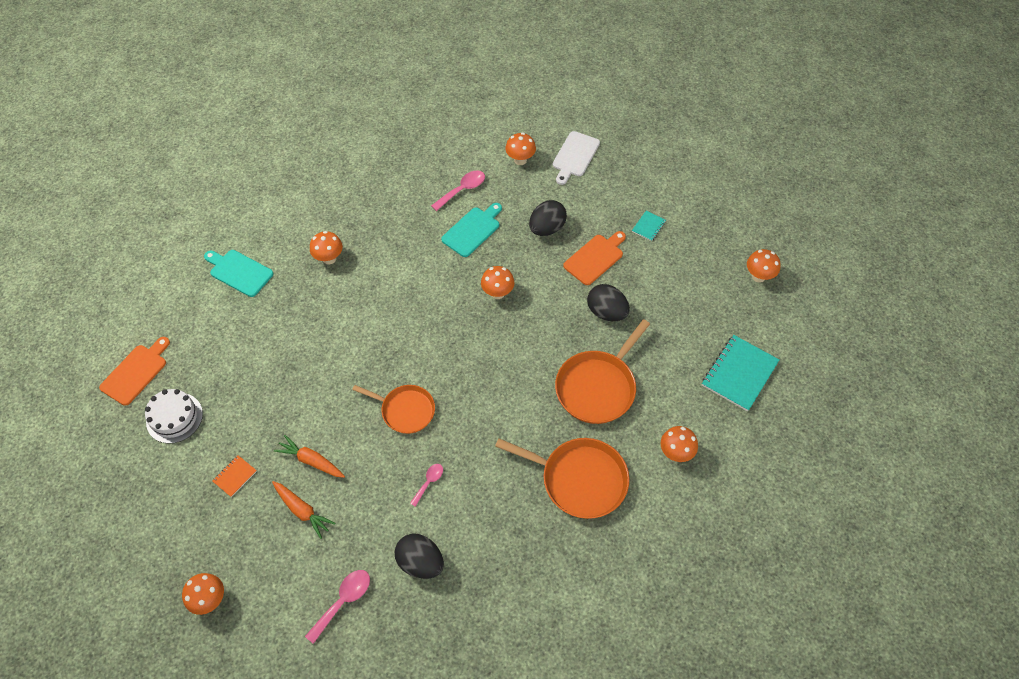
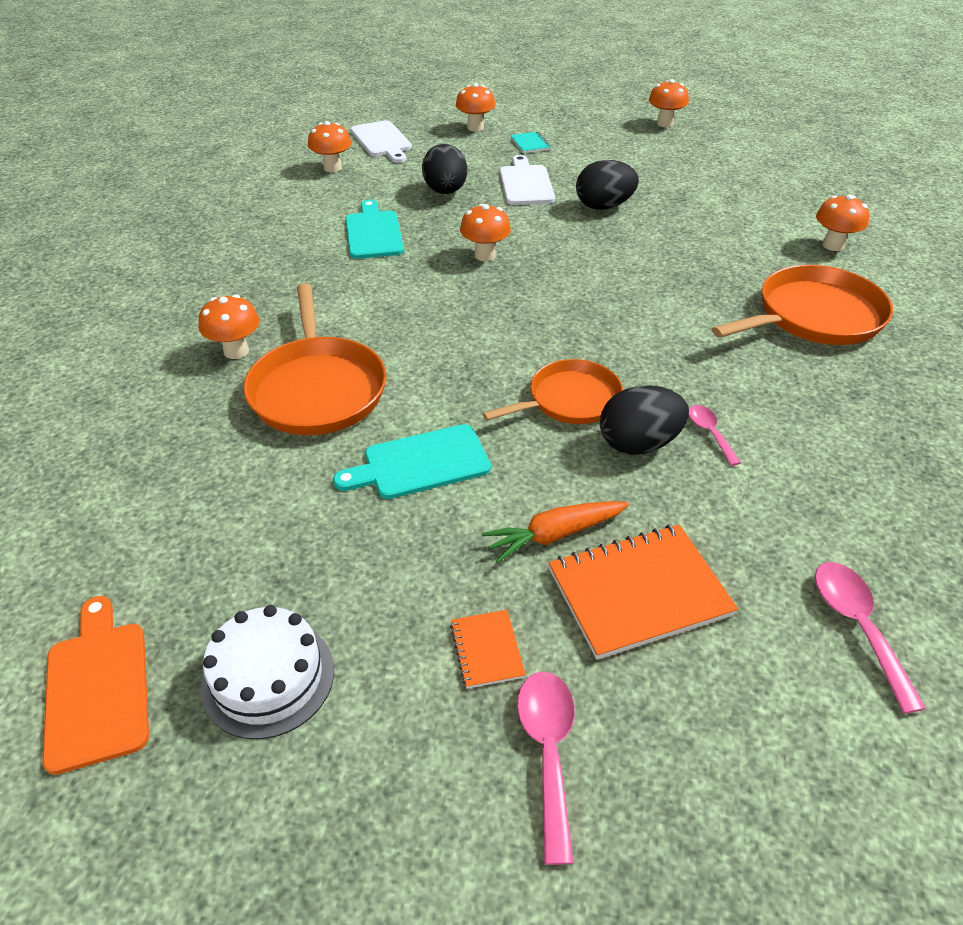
camera: 50 degrees left, 15 degrees down
(210, 599) = (725, 835): orange mushroom -> orange mushroom (475, 127)
(239, 272) = (114, 446): turquoise cutting board -> turquoise cutting board (420, 463)
(302, 510) = (639, 592): orange carrot -> orange notebook
(420, 562) = (841, 503): black egg -> black egg (638, 444)
(462, 190) = (308, 215): pink spoon -> pink spoon (548, 750)
(595, 258) = (526, 183): orange cutting board -> white cutting board
(597, 387) = (696, 252): orange pan -> orange pan (317, 389)
(739, 374) = (767, 175): turquoise notebook -> none

